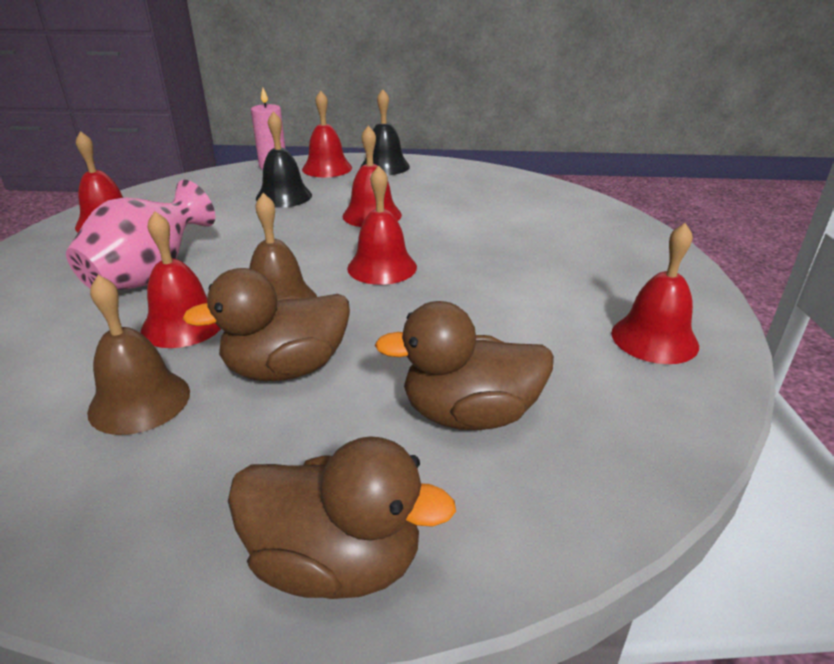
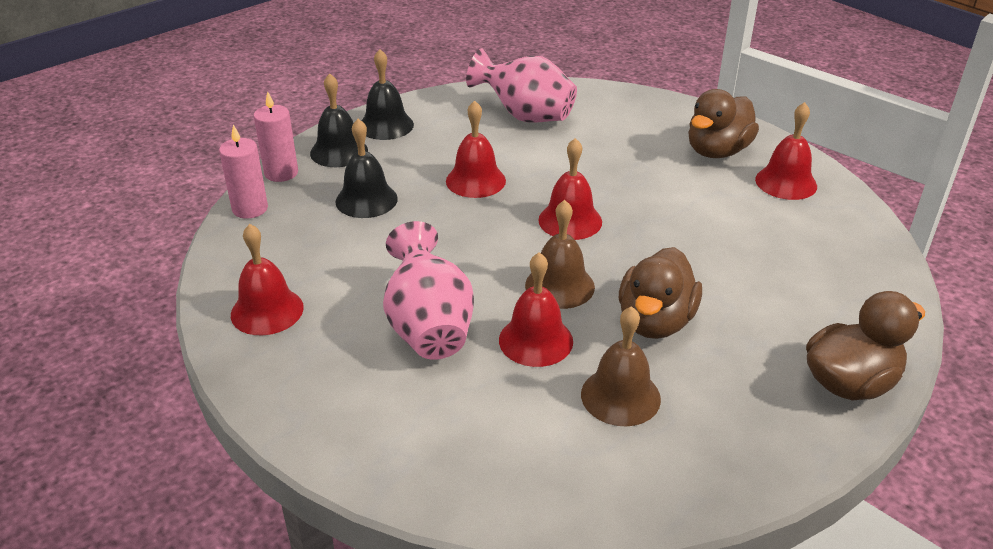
camera: 45 degrees left, 5 degrees up
(219, 175) = (250, 209): none -> pink candle
(327, 168) = (339, 151): red bell -> black bell
(469, 414) = (782, 281): brown duck -> brown duck (717, 151)
(493, 195) = (525, 116): none -> pink vase

